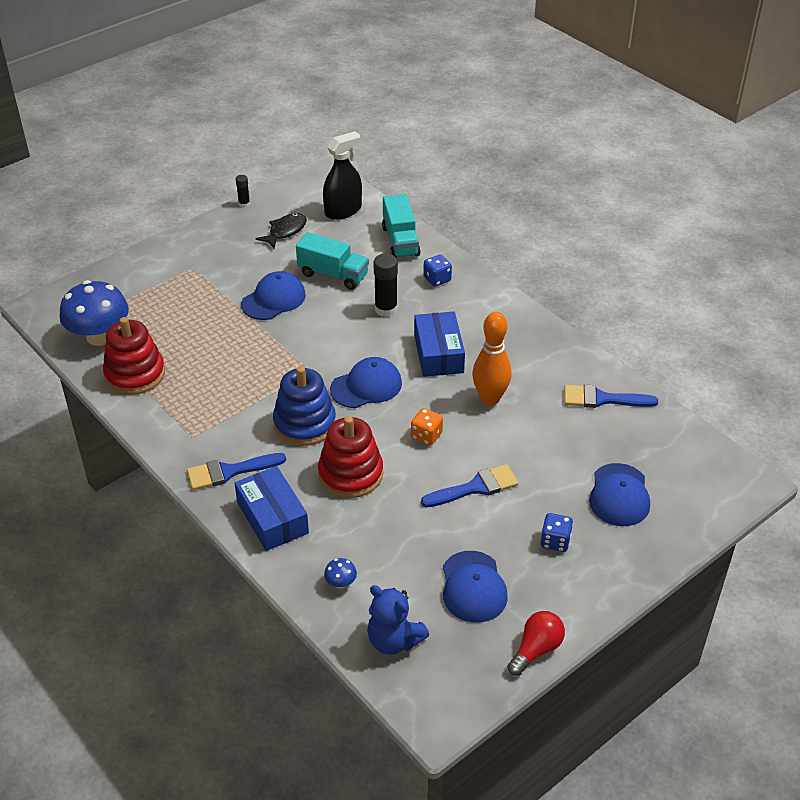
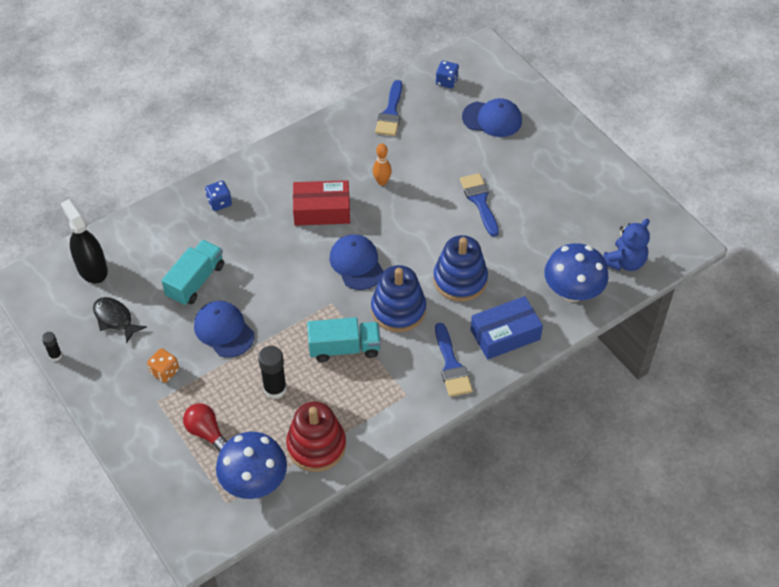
camera: 85 degrees left, 10 degrees up
(341, 583) = (572, 291): blue mushroom -> blue mushroom, size x2.50
(350, 474) = (460, 280): red stacking toy -> blue stacking toy
(386, 309) = (255, 243): black glue stick -> black glue stick (275, 389)
(400, 241) = (155, 225): turquoise truck -> turquoise truck (344, 348)
(426, 436) = (421, 227): orange dice -> orange dice (165, 372)
(438, 353) = (322, 210): blue box -> red box
(473, 587) = (576, 212): blue cap -> none
(490, 398) = (382, 182): orange bowling pin -> orange bowling pin, size x0.59
(536, 649) = (630, 184): red light bulb -> red light bulb (206, 432)
(555, 541) = (535, 161): blue dice -> blue dice (447, 81)

